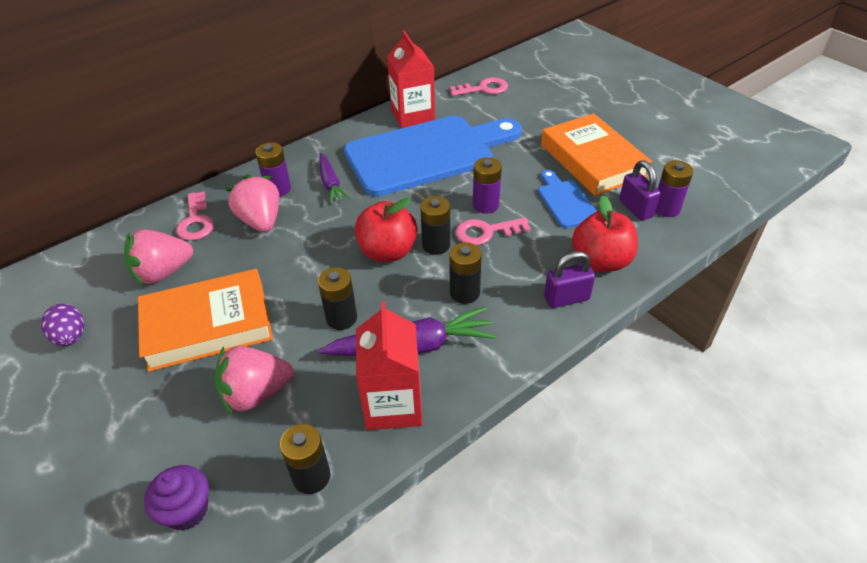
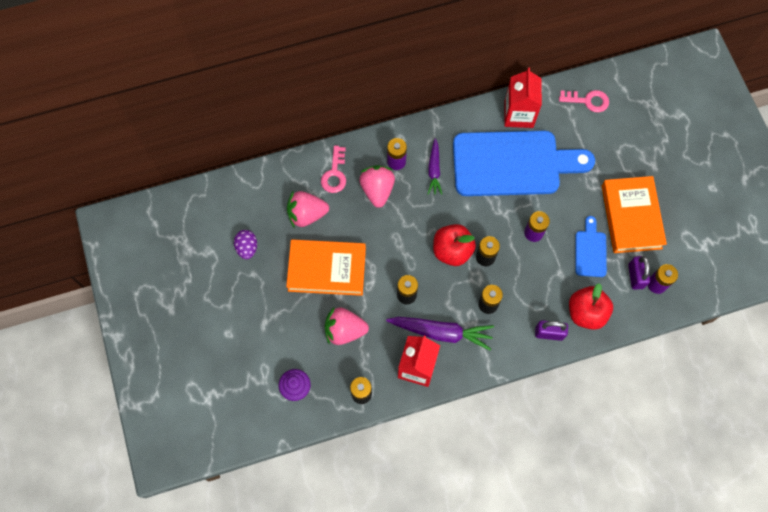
camera: 20 degrees right, 25 degrees up
(486, 232) = (523, 258): pink key -> none

